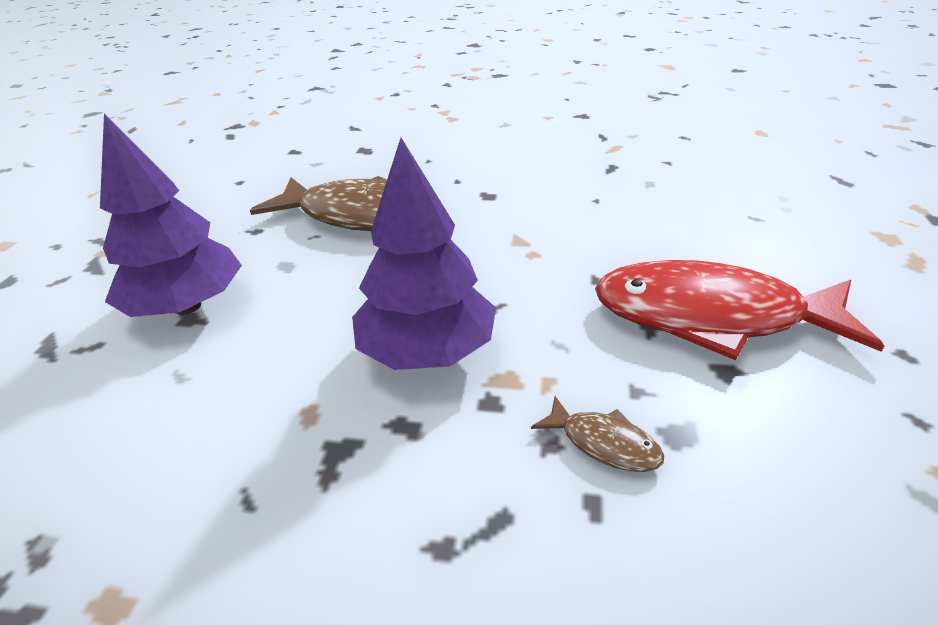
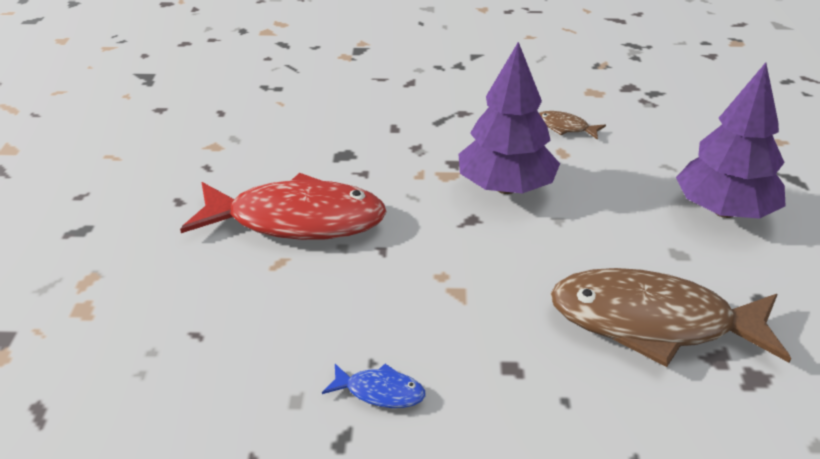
camera: 170 degrees right, 0 degrees up
(588, 185) = (380, 392): none -> blue fish
(604, 443) = (387, 148): brown fish -> brown fish (565, 127)

